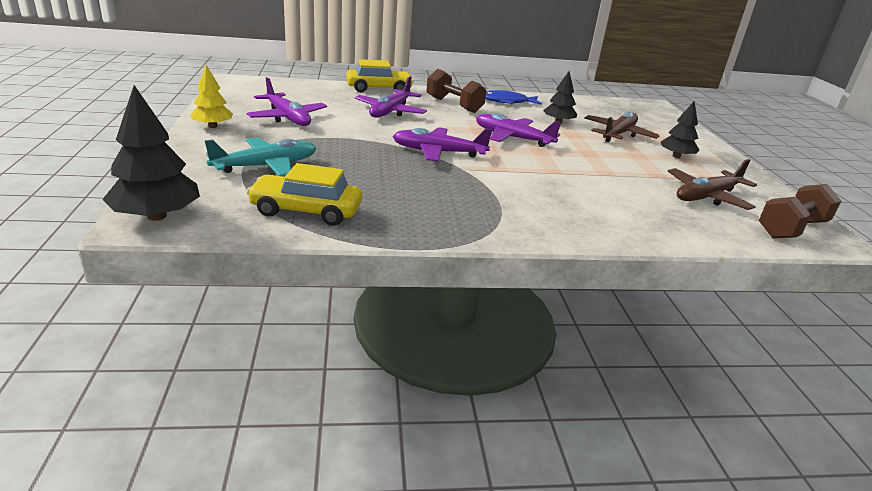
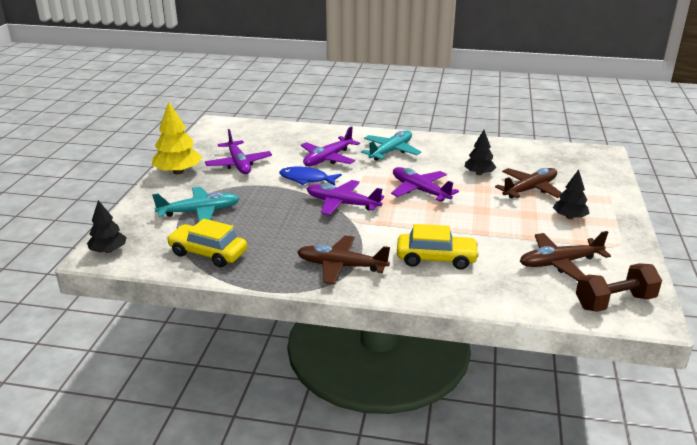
camera: 20 degrees right, 0 degrees up
(157, 216) = (108, 250): black tree -> black tree, size x0.64
(213, 126) = (178, 172): yellow tree -> yellow tree, size x1.56
(379, 89) = (333, 132): yellow car -> yellow car (436, 259)
(454, 105) = (391, 151): brown dumbbell -> turquoise plane
(486, 214) = (341, 266): none -> brown plane
(507, 102) = (445, 148): blue fish -> blue fish (306, 179)

